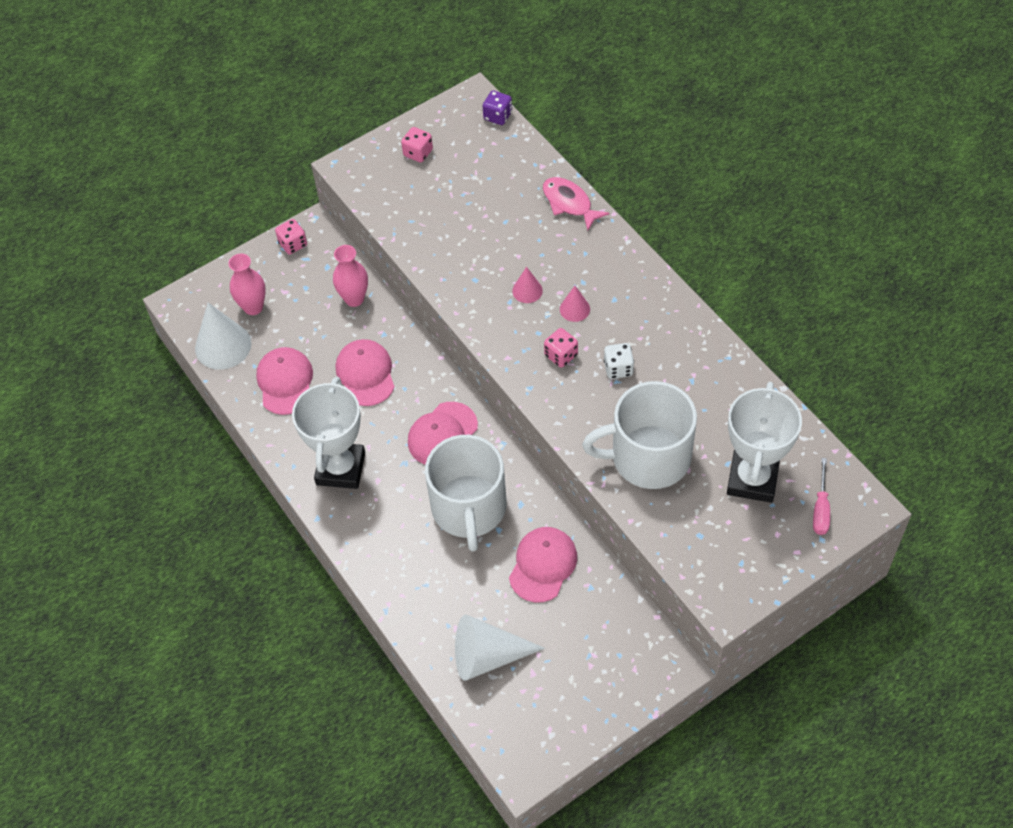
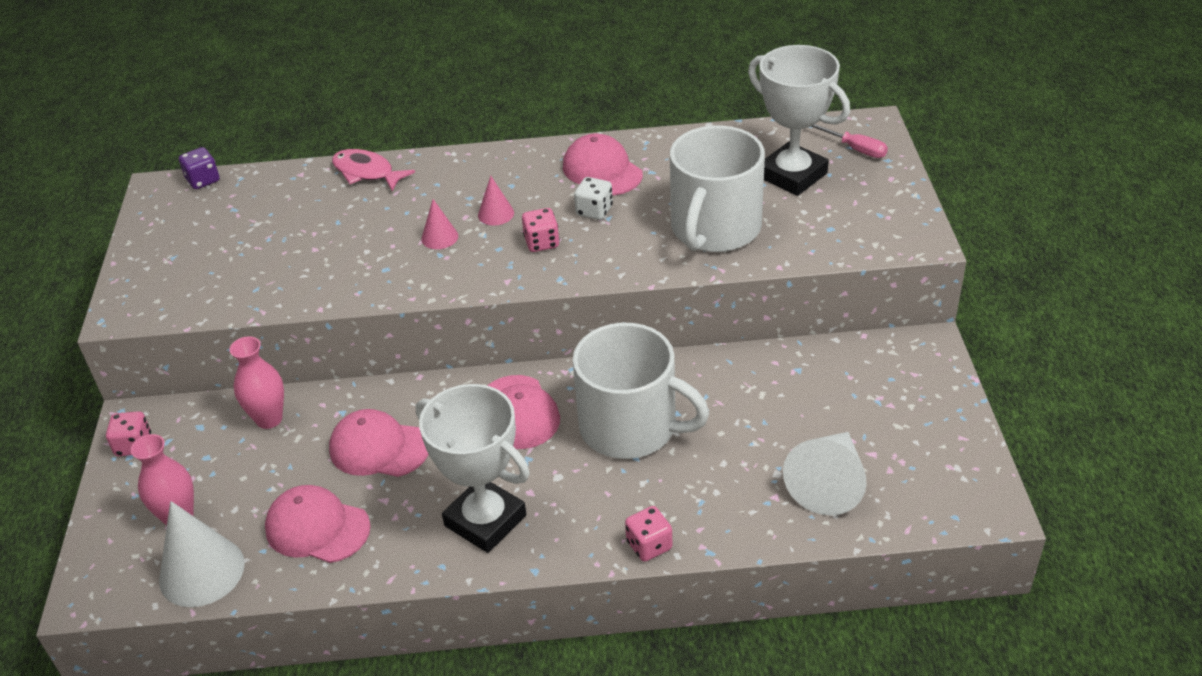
camera: 60 degrees left, 15 degrees down
(418, 153) = (175, 252): pink dice -> pink dice (649, 545)
(543, 565) = (745, 395): pink cap -> pink cap (602, 170)
(569, 203) = (366, 172): pink fish -> pink fish turned 45 degrees clockwise

